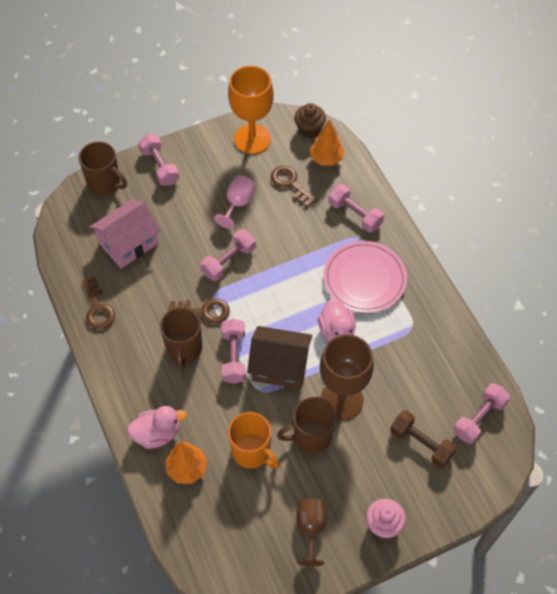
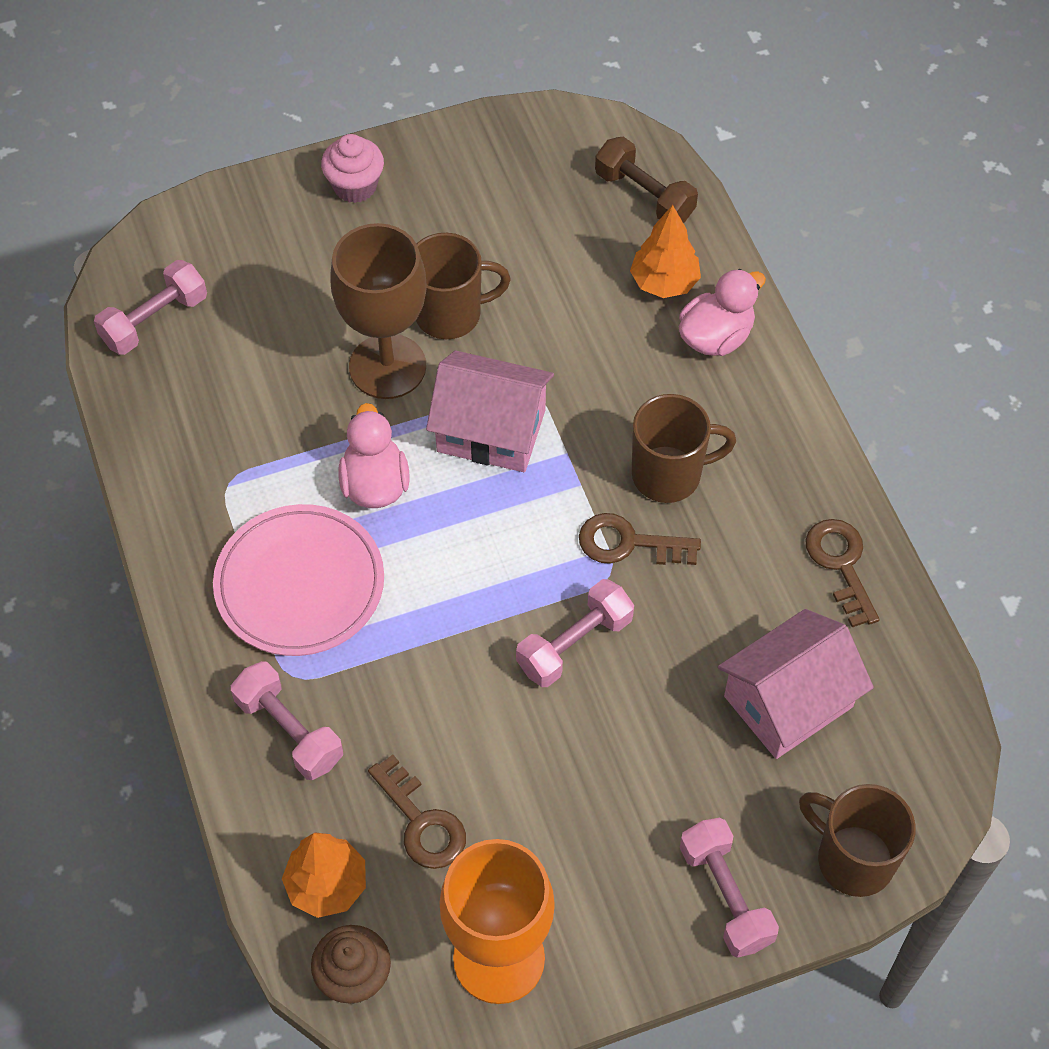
camera: 175 degrees left, 0 degrees up
(157, 434) = (716, 337): pink duck -> pink duck turned 150 degrees clockwise
(184, 349) = (668, 475): brown mug -> brown mug turned 75 degrees clockwise
(234, 357) = (575, 454): pink dumbbell -> none
(238, 204) = (546, 779): pink goblet -> none
(252, 452) = (554, 298): orange mug -> none
(280, 366) = (491, 430): brown house -> pink house
(311, 528) = (470, 189): brown goblet -> none
(421, 443) = (265, 290): brown dumbbell -> brown dumbbell (644, 195)

